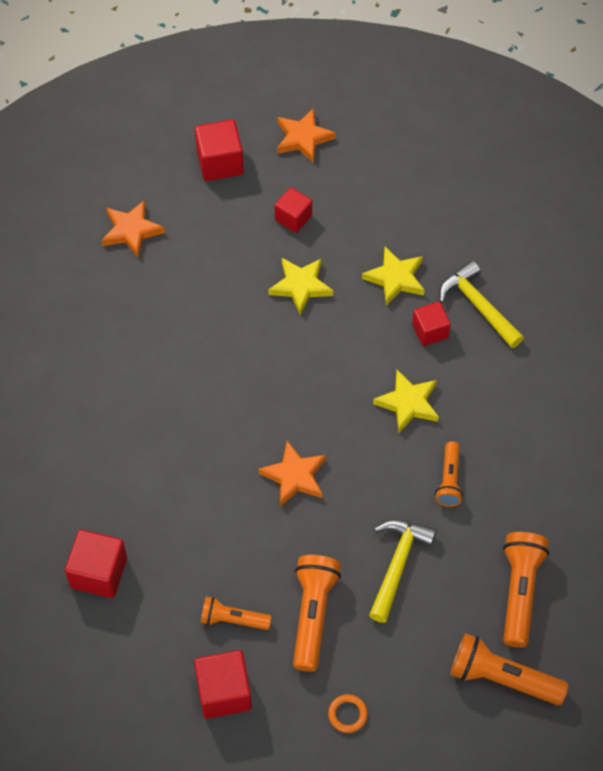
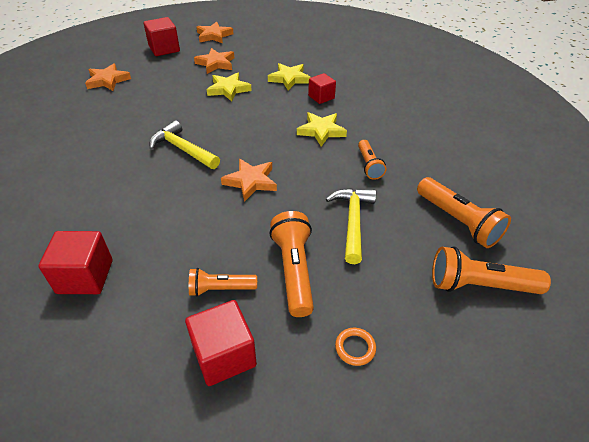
camera: 15 degrees left, 15 degrees down
(293, 218) = (216, 63): red cube -> orange star
(478, 306) = (346, 83): yellow hammer -> yellow hammer (183, 149)
(520, 592) = (457, 221): orange flashlight -> orange flashlight turned 150 degrees clockwise

